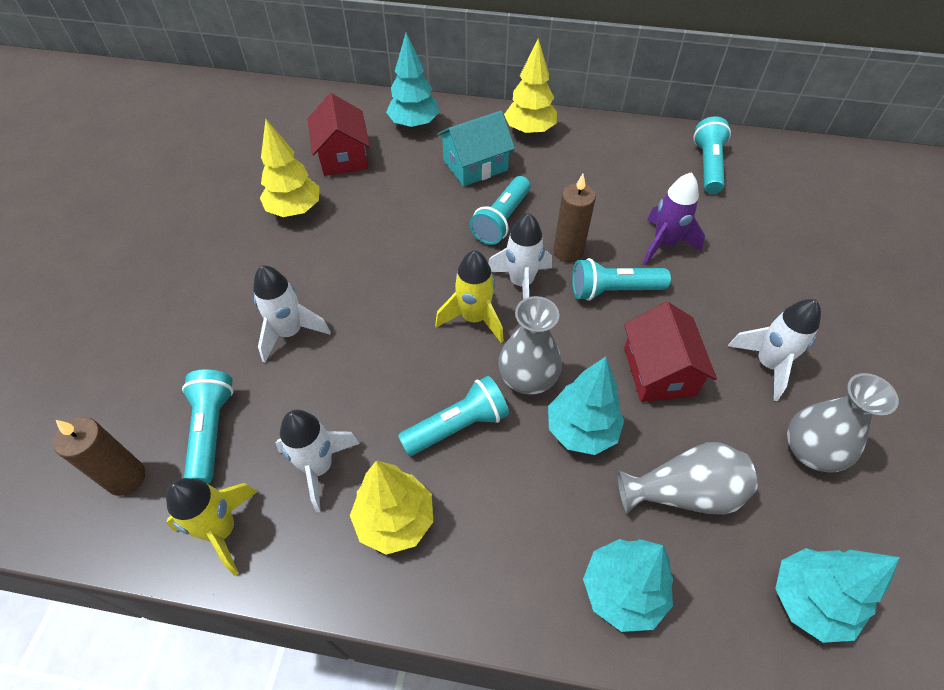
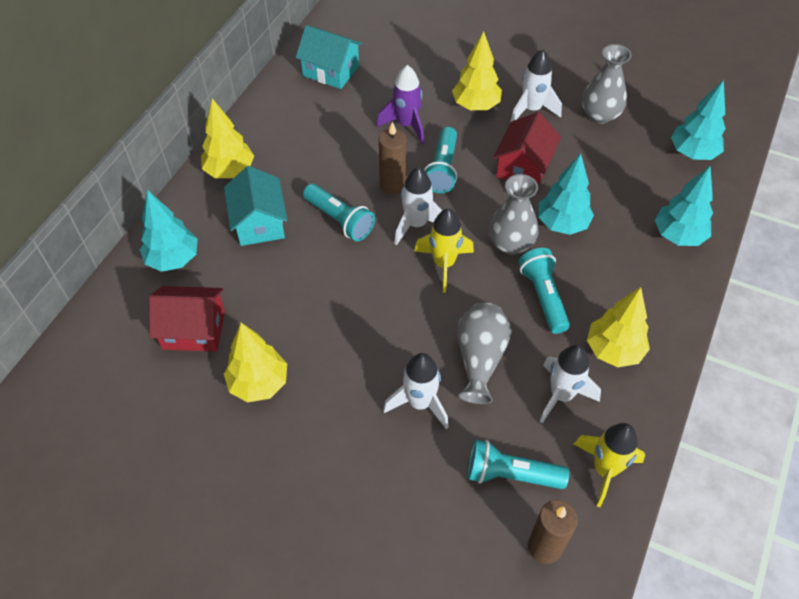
camera: 75 degrees left, 0 degrees up
(659, 371) = (523, 167): red house -> red house turned 75 degrees counterclockwise
(684, 492) = (618, 185): grey vase -> grey vase (480, 359)
(708, 166) = (331, 71): turquoise flashlight -> turquoise house
(736, 303) = (475, 106): none -> yellow tree

